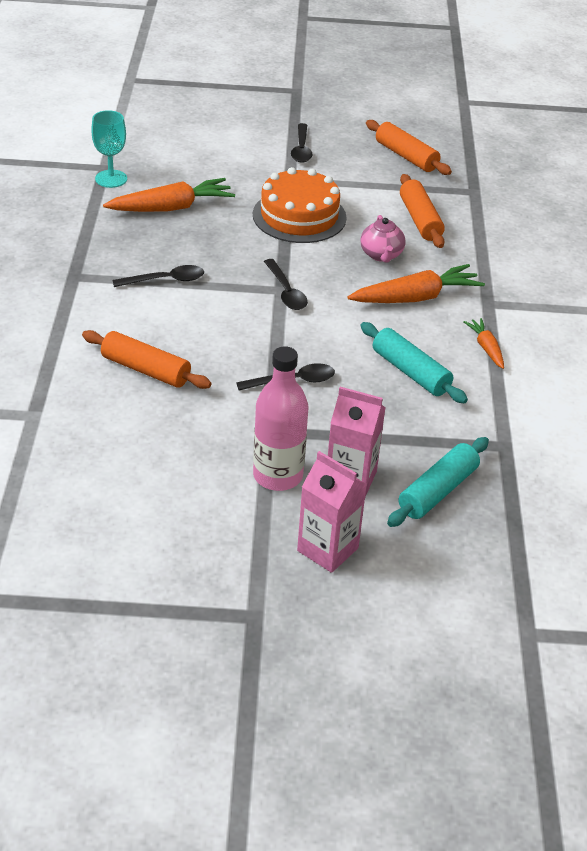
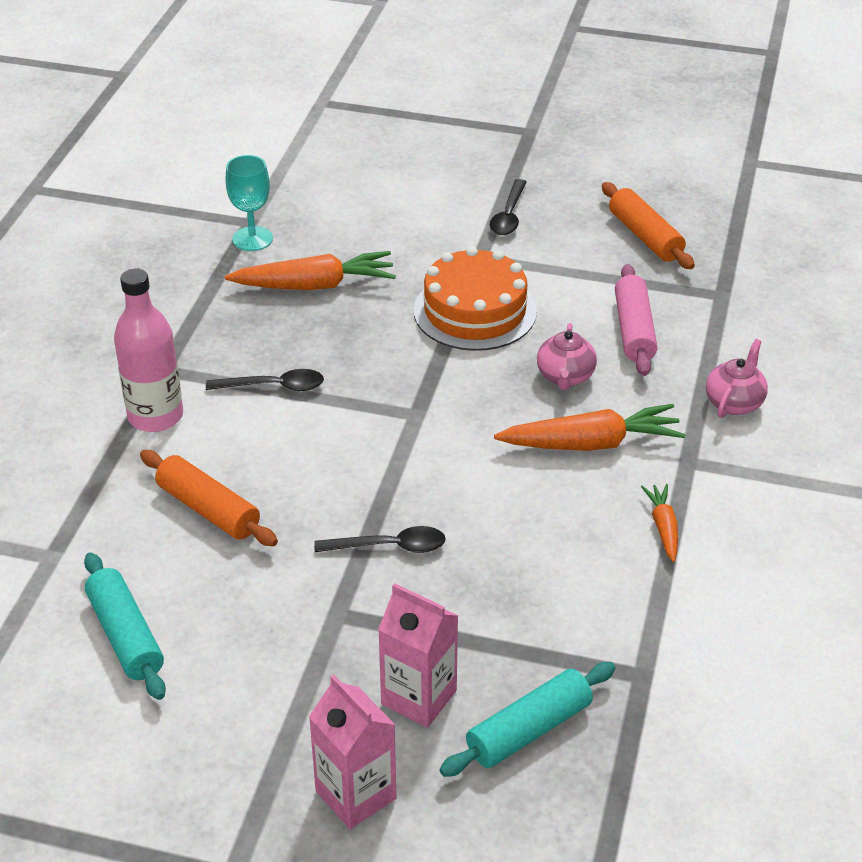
camera: 15 degrees right, 0 degrees up
(278, 476) = (326, 680): pink bottle -> pink bottle (155, 416)
(286, 292) = (422, 418): black spoon -> none
(410, 372) = (549, 551): turquoise rolling pin -> turquoise rolling pin (125, 636)
(420, 220) = (634, 330): orange rolling pin -> pink rolling pin
(507, 261) = (734, 402): none -> pink teapot

